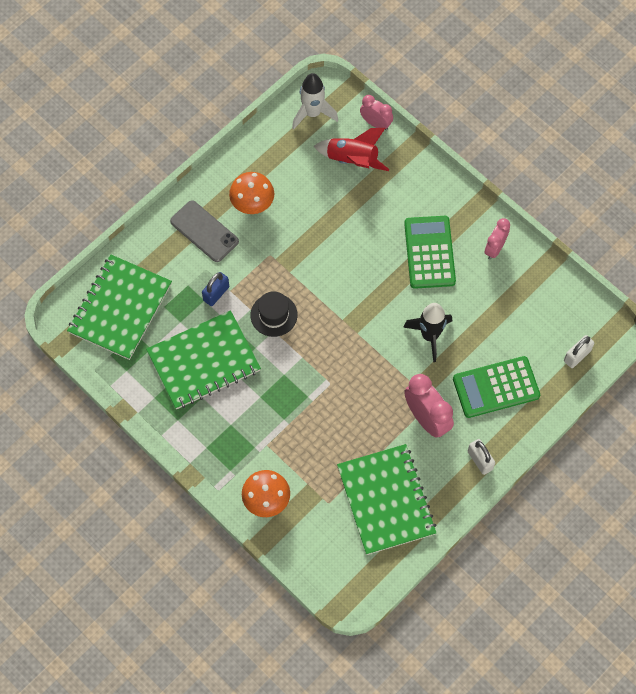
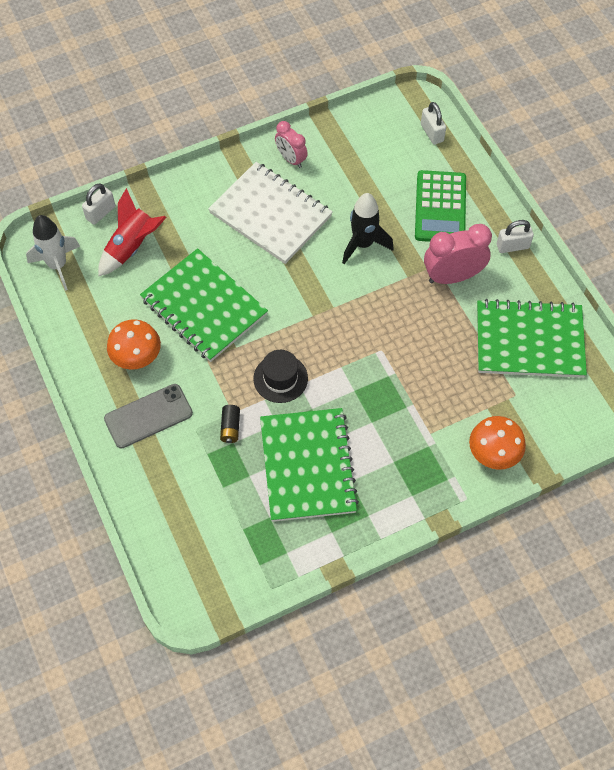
camera: 70 degrees left, 5 degrees down
(120, 308) = (205, 536): green notebook -> green notebook (203, 307)
(216, 293) = (230, 427): blue padlock -> black battery
(376, 123) = (100, 213): pink clock -> white padlock
(429, 252) = (270, 214): green calculator -> white notebook

